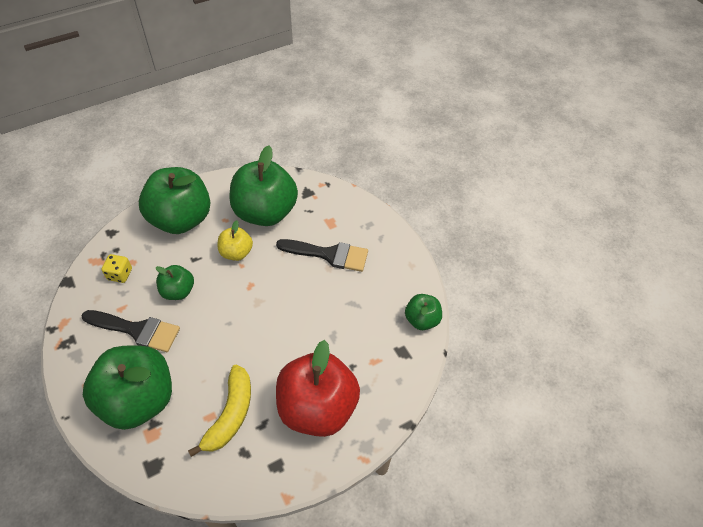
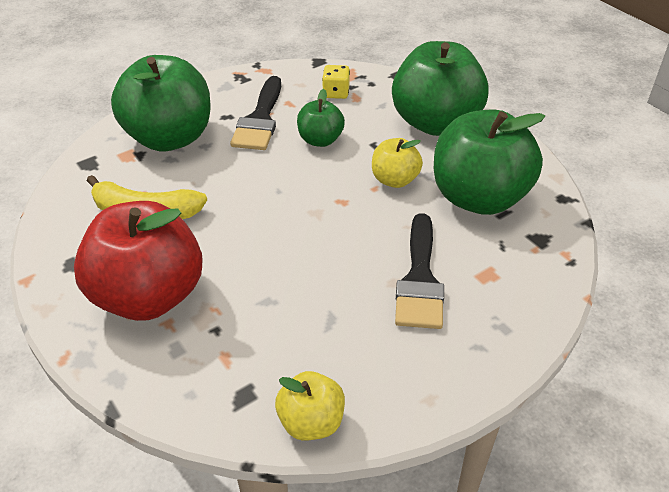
camera: 85 degrees right, 10 degrees down
(422, 320) = (311, 422): green apple -> yellow apple

